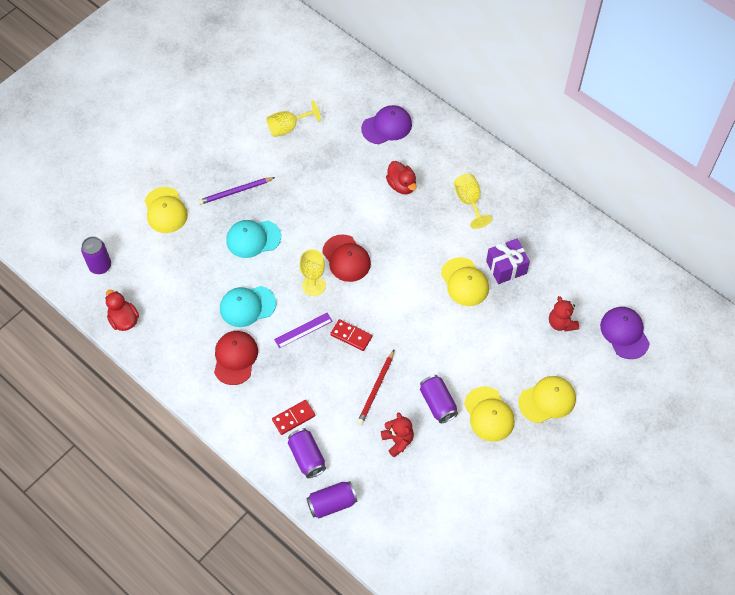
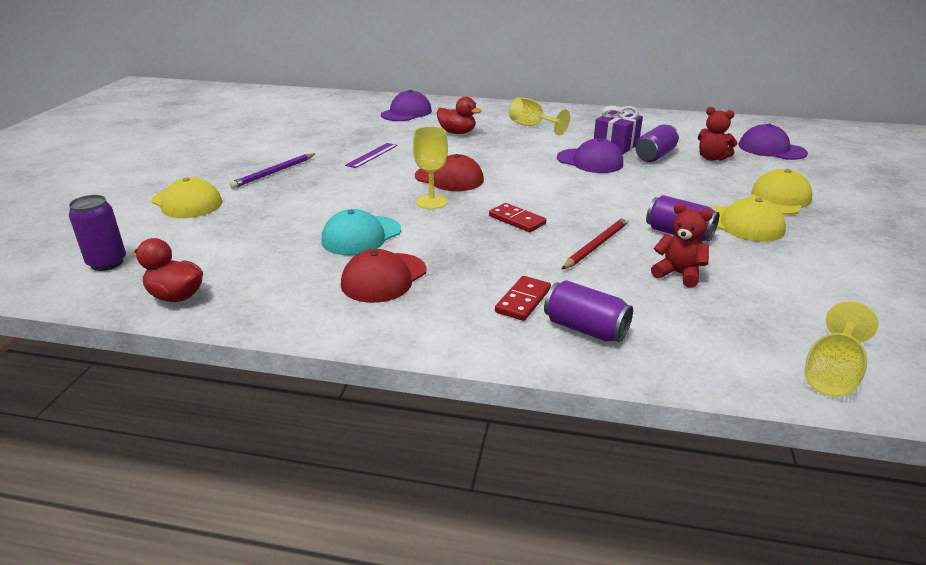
camera: 30 degrees left, 30 degrees down
(235, 358) = (384, 278): red cap -> red cap turned 120 degrees counterclockwise
(253, 239) = (323, 193): turquoise cap -> none
(288, 127) = (303, 131): yellow goblet -> yellow goblet (831, 374)
(303, 330) = (454, 232): purple ruler -> purple ruler (372, 155)
(332, 503) = (679, 360): purple can -> purple can (655, 156)
(351, 336) = (517, 220): red domino -> red domino turned 45 degrees clockwise
(376, 388) = (596, 245): red pencil -> red pencil turned 135 degrees counterclockwise
(464, 282) = (590, 161): yellow cap -> purple cap

